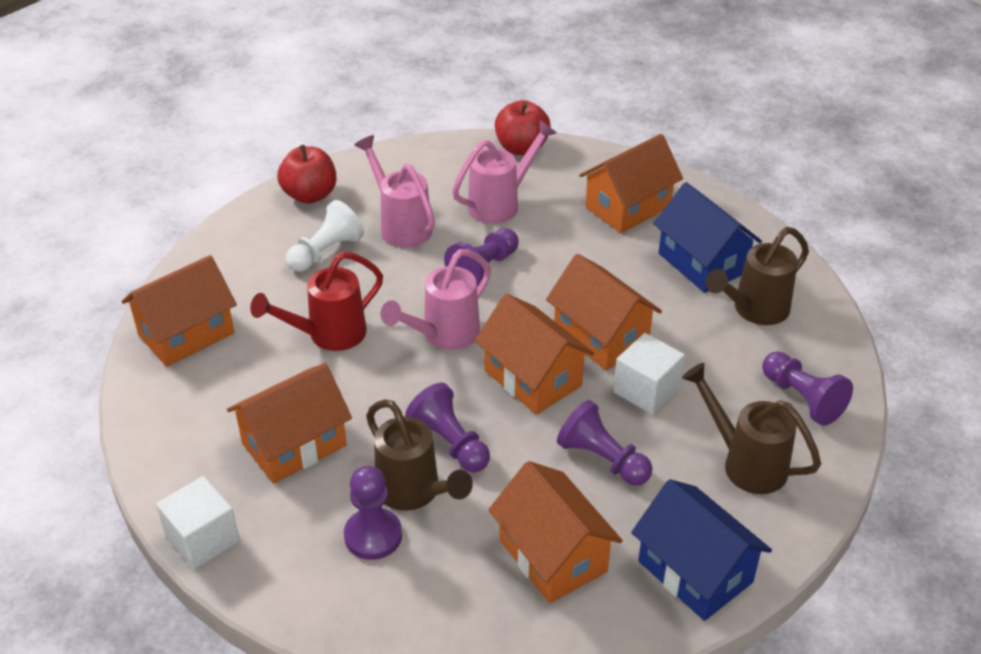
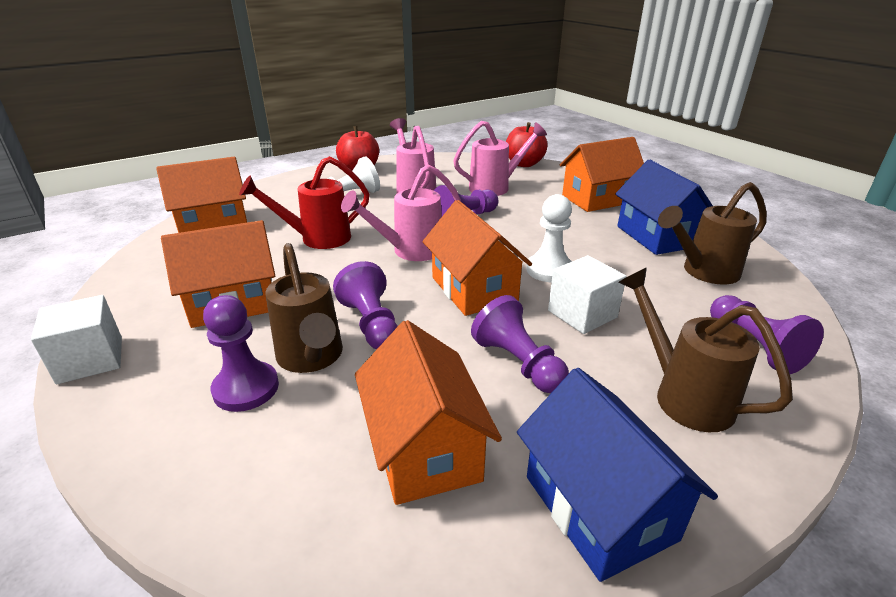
camera: 15 degrees right, 10 degrees down
(601, 336) = (549, 270): orange house -> white pawn

